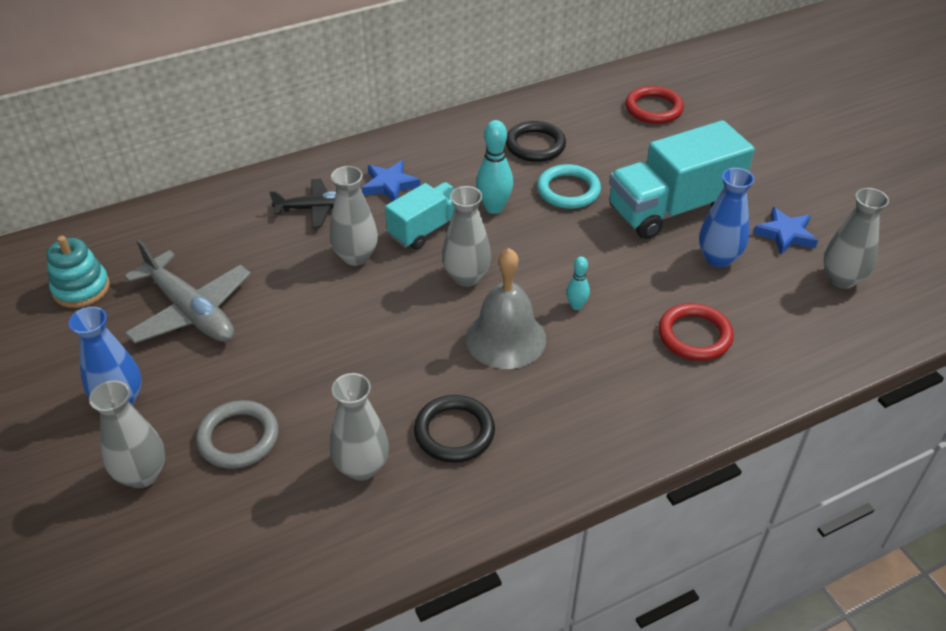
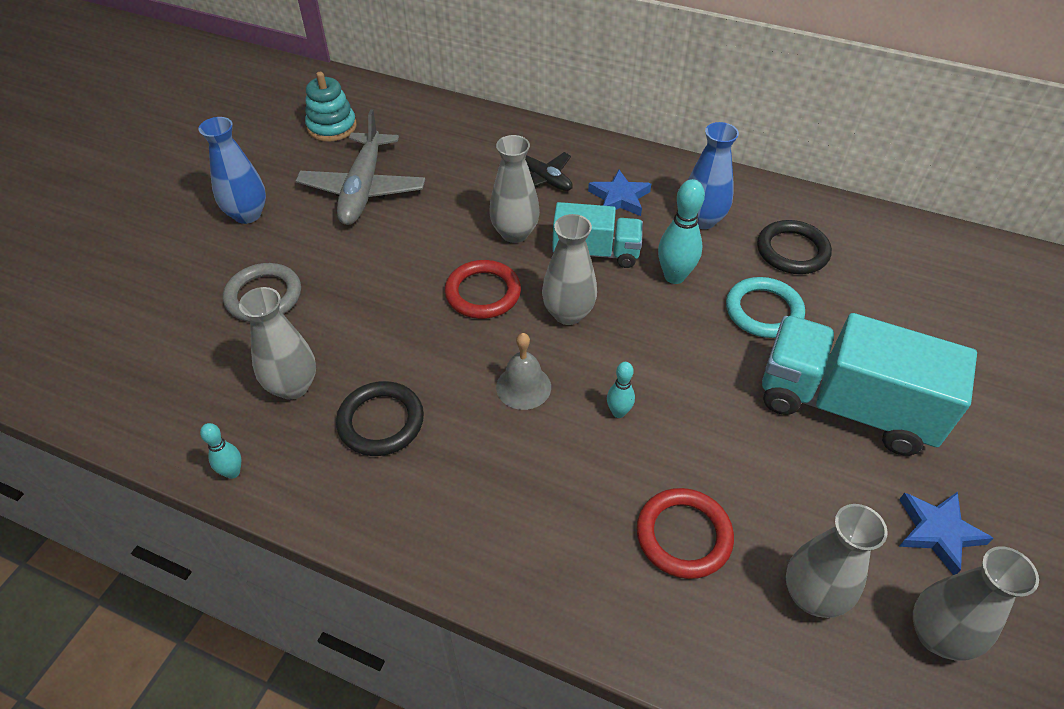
camera: 50 degrees right, 5 degrees up
(142, 474) = (189, 271): grey vase -> grey vase (812, 595)
(409, 547) = (232, 472): none -> turquoise bowling pin
(505, 338) = (523, 387): grey bell -> grey bell, size x0.61
(653, 108) = (971, 300): red ring -> red ring (483, 293)
(718, 258) = (821, 489): blue vase -> blue vase (702, 220)

